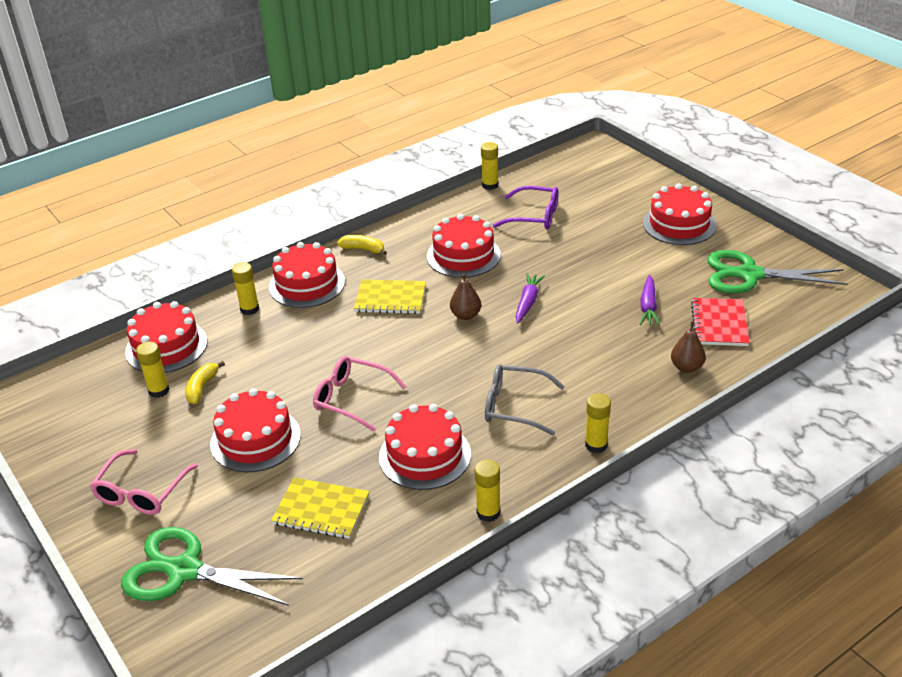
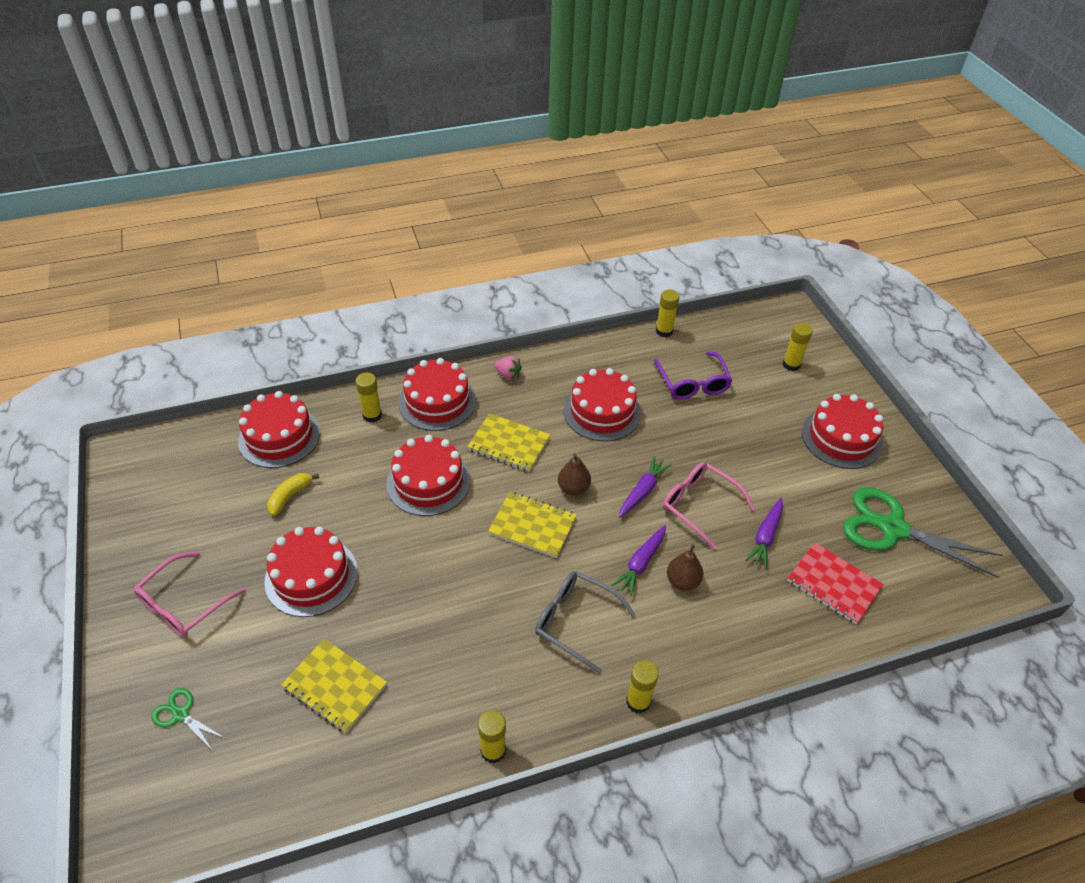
camera: 15 degrees right, 10 degrees up
(159, 390) = (250, 487): yellow glue stick -> yellow glue stick (791, 364)
(185, 571) = (181, 714): green scissors -> green scissors, size x0.46
(352, 399) = (421, 557): pink glasses -> pink glasses (700, 506)
(363, 249) = (508, 375): yellow banana -> pink strawberry
(425, 455) = (461, 653): red cake -> red cake (428, 482)
(442, 351) = (532, 526): none -> yellow notebook
(534, 216) = (692, 383): purple glasses -> purple glasses turned 45 degrees clockwise
(551, 352) = (641, 563): none -> purple carrot
(686, 367) = (775, 631): brown pear -> brown pear (682, 581)
(719, 324) = (833, 584): red notebook -> red notebook turned 75 degrees counterclockwise

